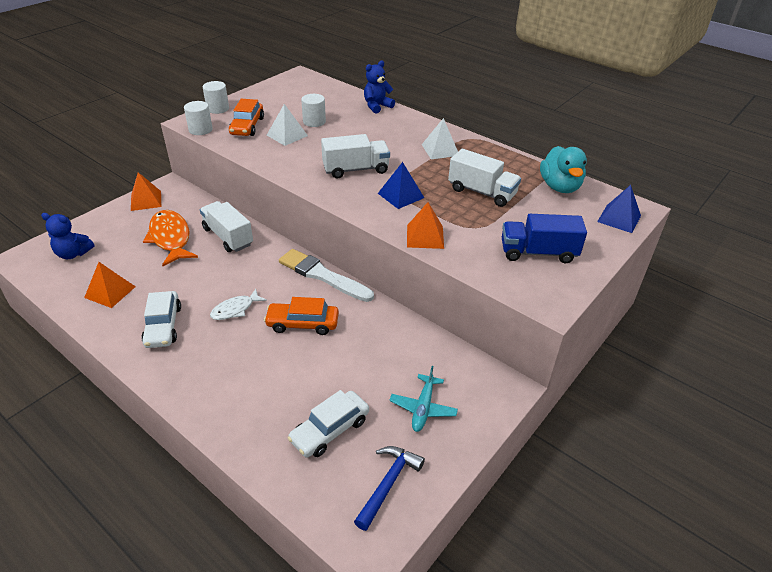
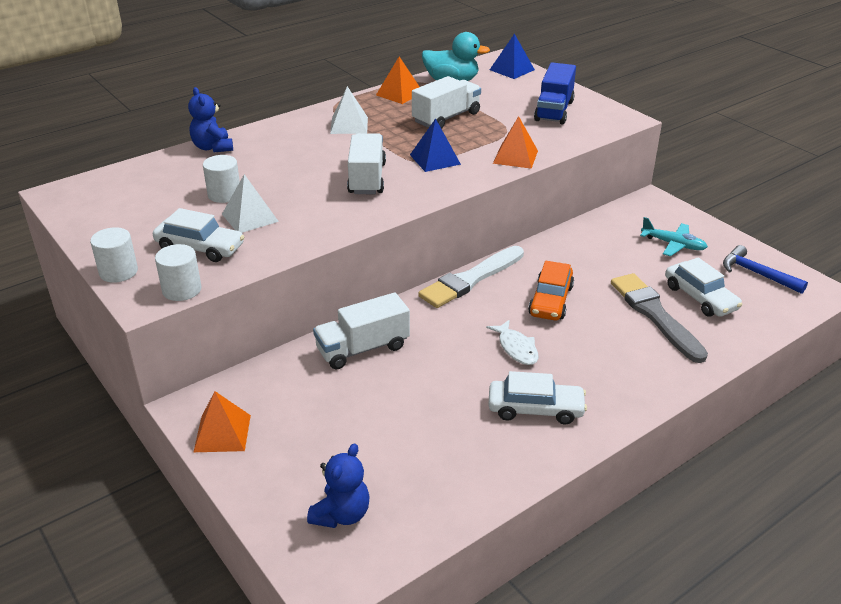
camera: 75 degrees left, 5 degrees down
(110, 292) = (453, 464): orange pyramid -> orange pyramid (399, 93)
(170, 238) = (343, 404): orange fish -> none
(247, 126) = (200, 248): orange car -> white car
(293, 395) = (655, 315): none -> grey brush

